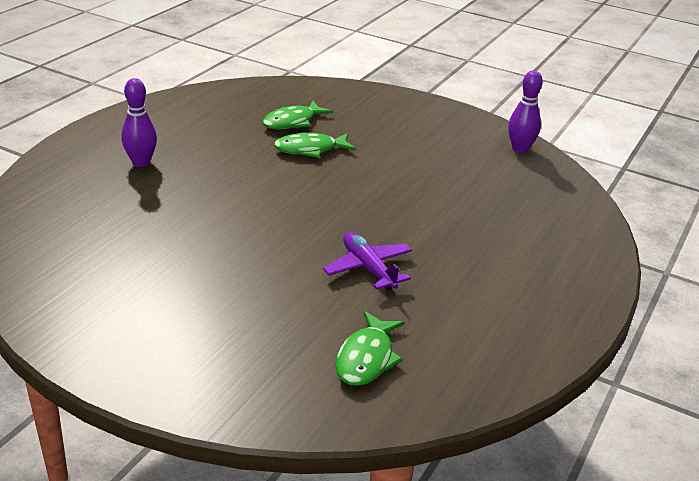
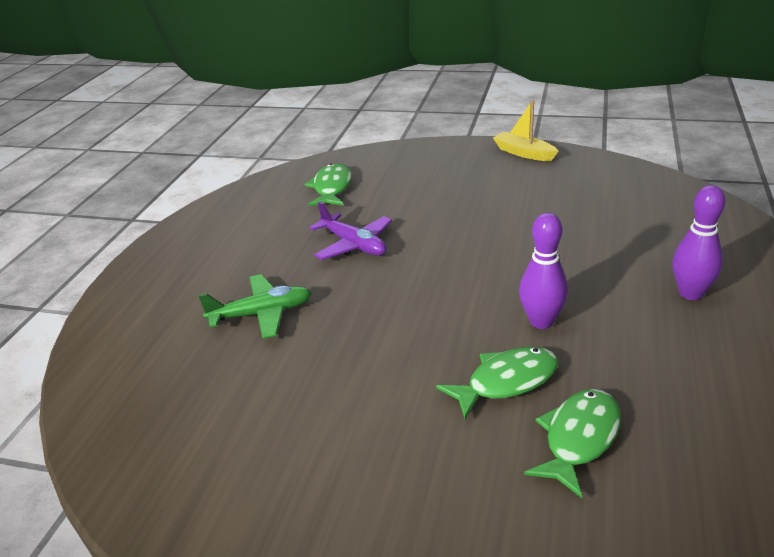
camera: 170 degrees right, 0 degrees up
(90, 345) = (524, 153): none -> yellow boat
(463, 226) = (262, 314): none -> green plane
(520, 149) = (162, 495): purple bowling pin -> purple bowling pin (541, 322)

